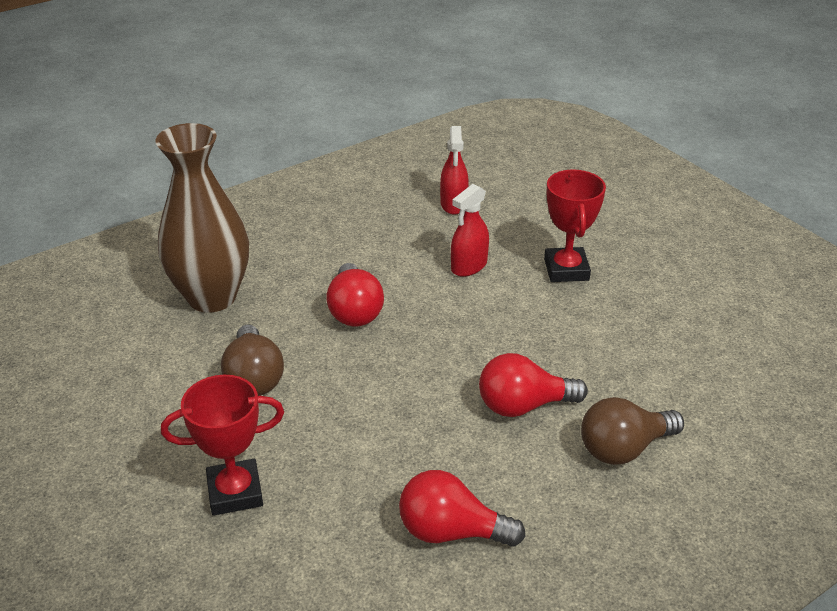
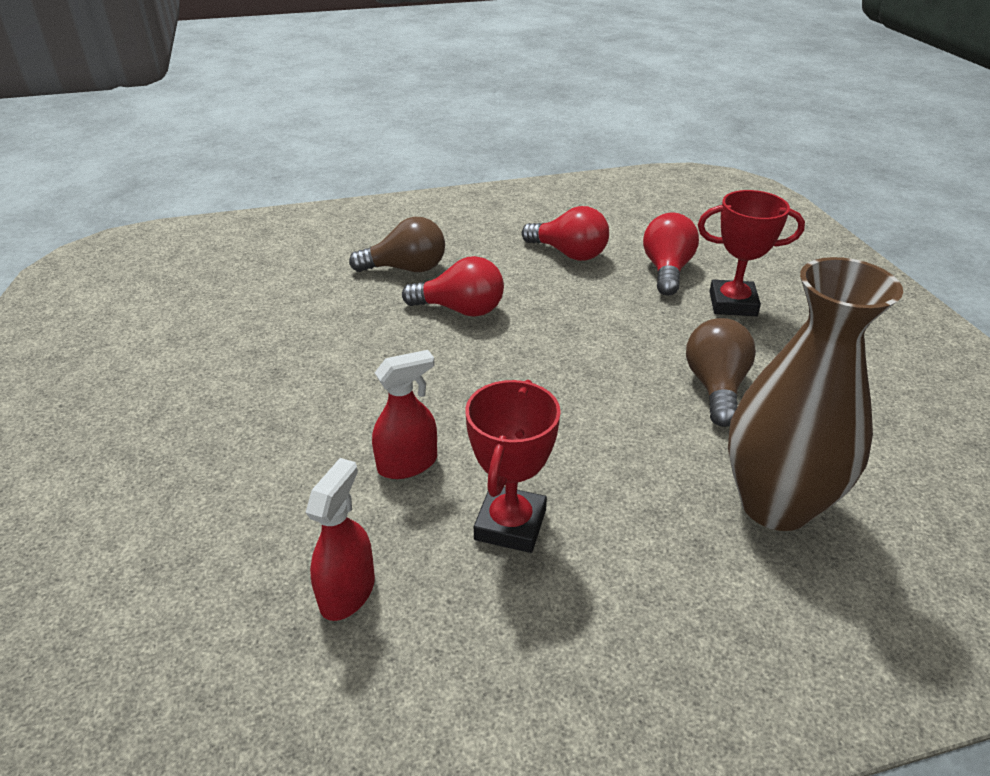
camera: 160 degrees left, 0 degrees up
(354, 311) = (584, 437): red light bulb -> red light bulb (666, 270)
(566, 270) = (294, 427): red trophy -> red trophy (510, 524)

